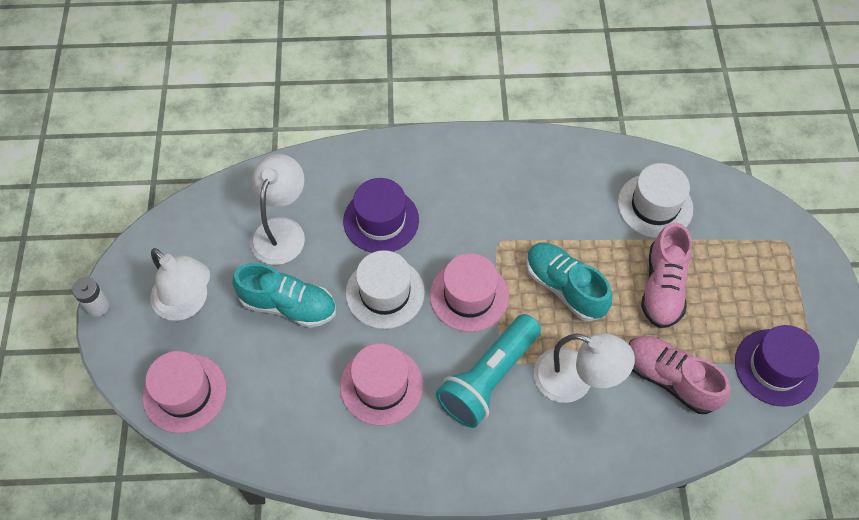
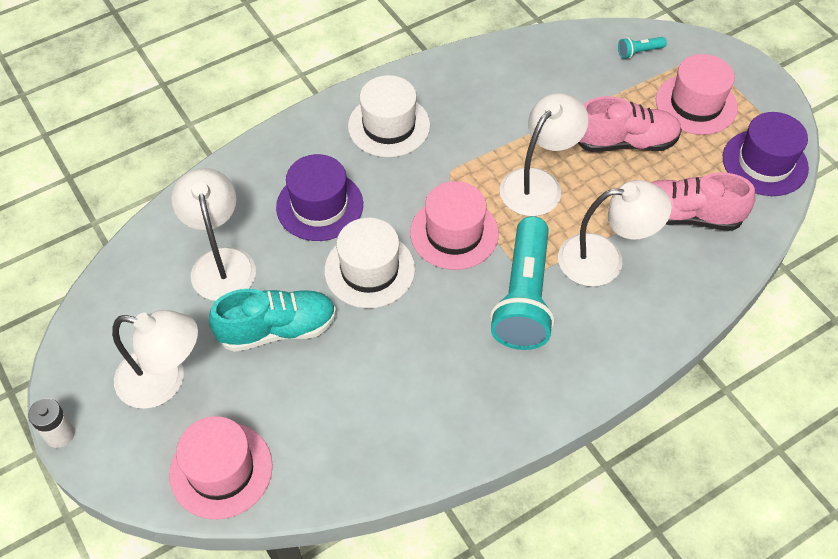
camera: 30 degrees left, 5 degrees down
(381, 385) = (425, 356): pink hat -> pink hat (696, 104)
(564, 287) = (538, 183): turquoise shoe -> white lamp
(655, 205) = (570, 77): white hat -> white hat (389, 126)
(662, 287) = (624, 142): pink shoe -> pink shoe turned 75 degrees counterclockwise
(732, 210) = (639, 52): none -> turquoise flashlight

